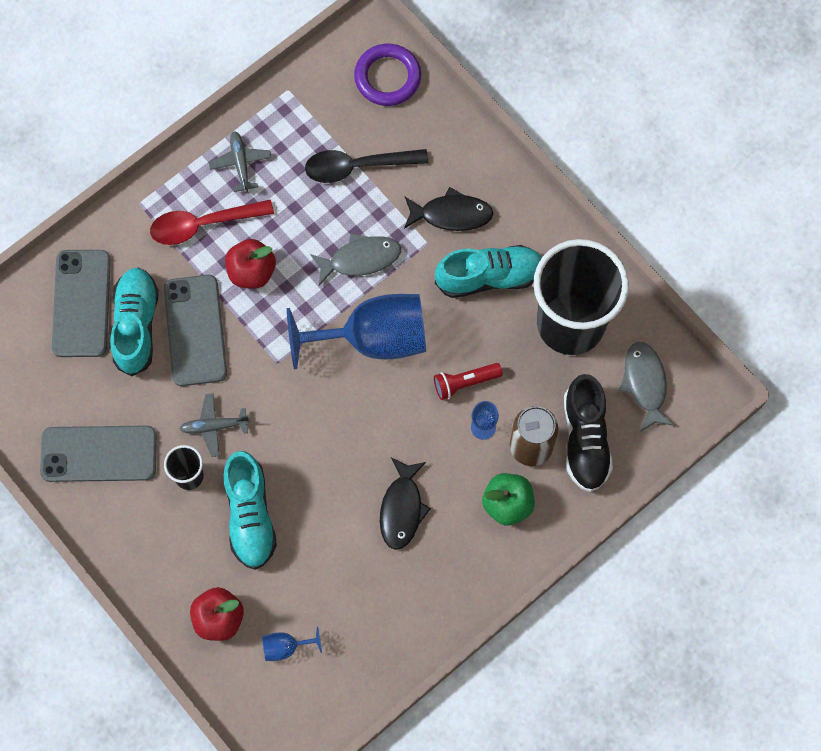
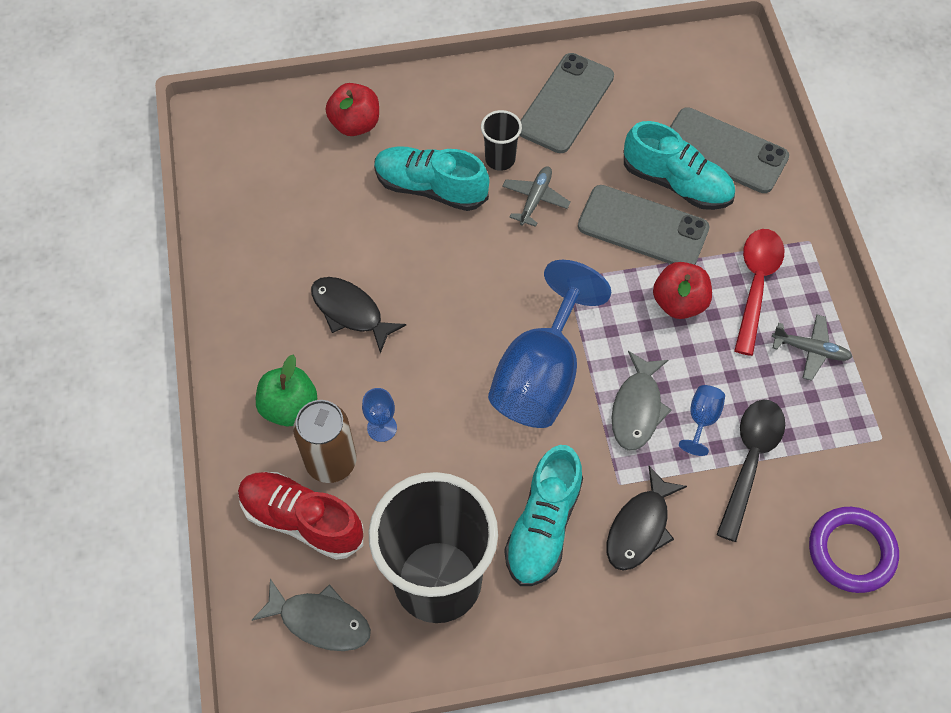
camera: 120 degrees right, 10 degrees down
(285, 647) = (293, 160): blue goblet -> blue goblet (702, 419)
(465, 383) = (439, 436): red flashlight -> none
(585, 439) = (302, 520): black shoe -> red shoe

